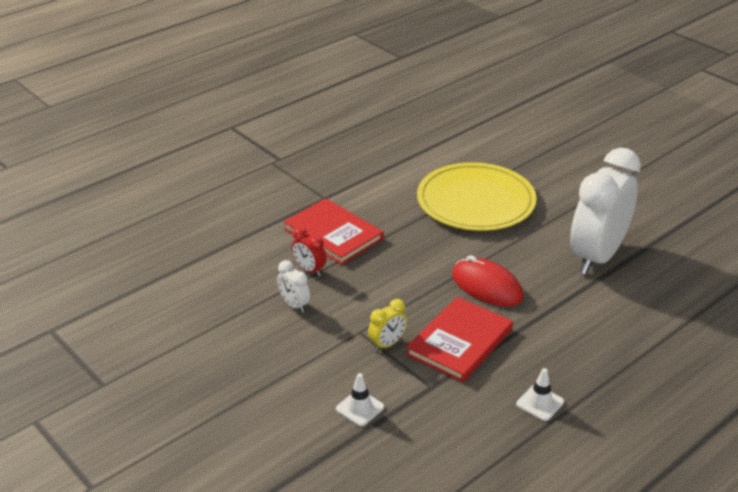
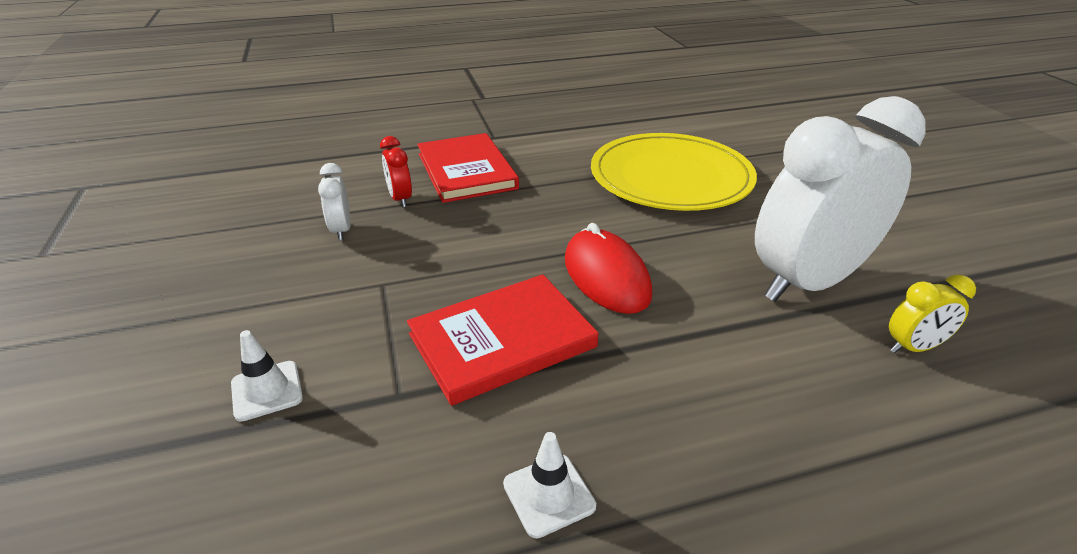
camera: 25 degrees right, 0 degrees up
(387, 344) = (400, 311): yellow clock -> yellow clock (913, 347)

